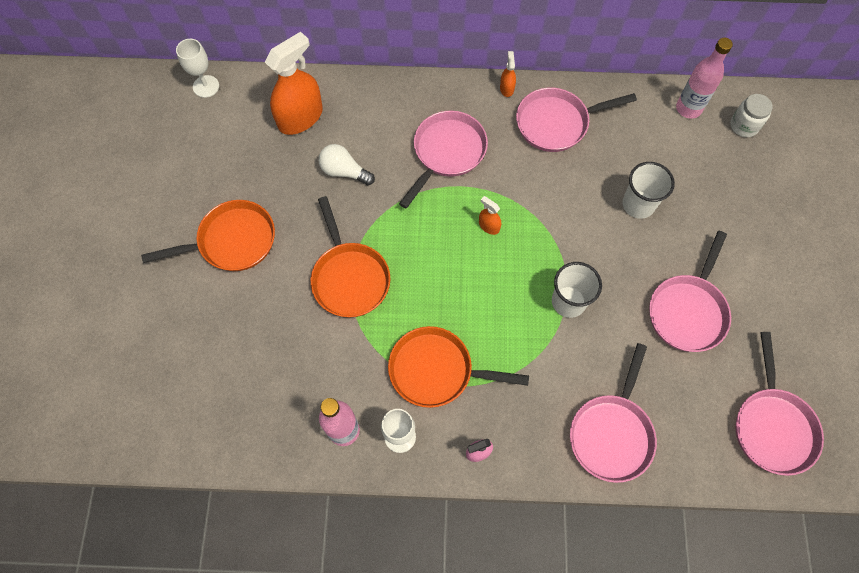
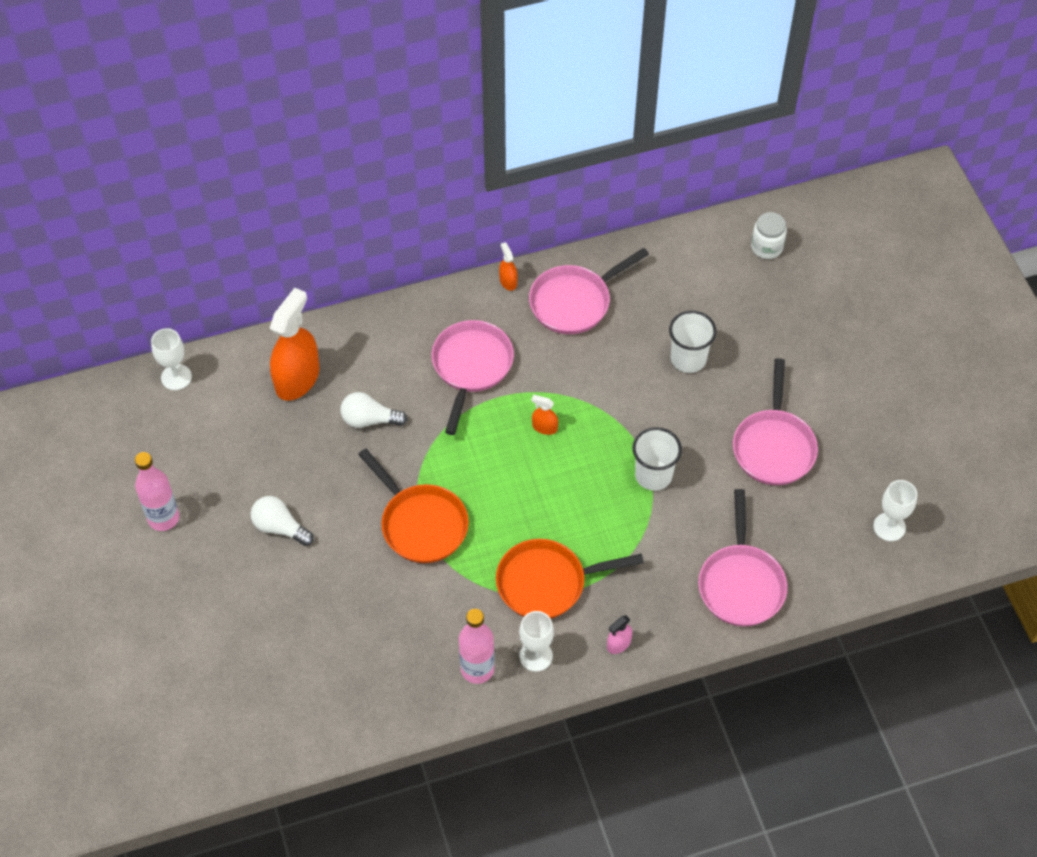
camera: 20 degrees left, 10 degrees down
(232, 241) = (280, 527): orange pan -> white light bulb
(688, 108) = (704, 246): pink bottle -> pink bottle (163, 518)
(772, 426) = (889, 527): pink pan -> white goblet

